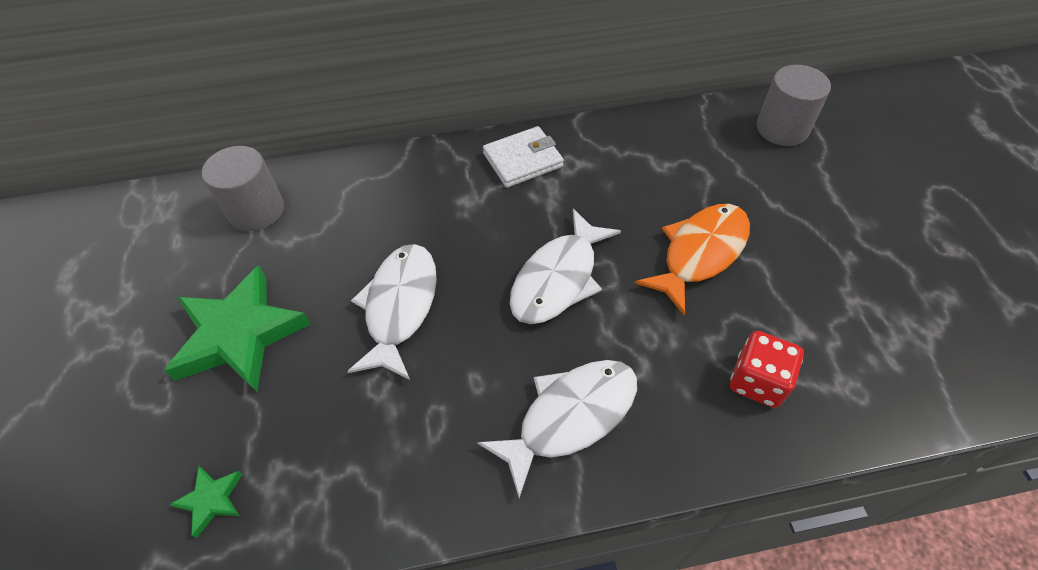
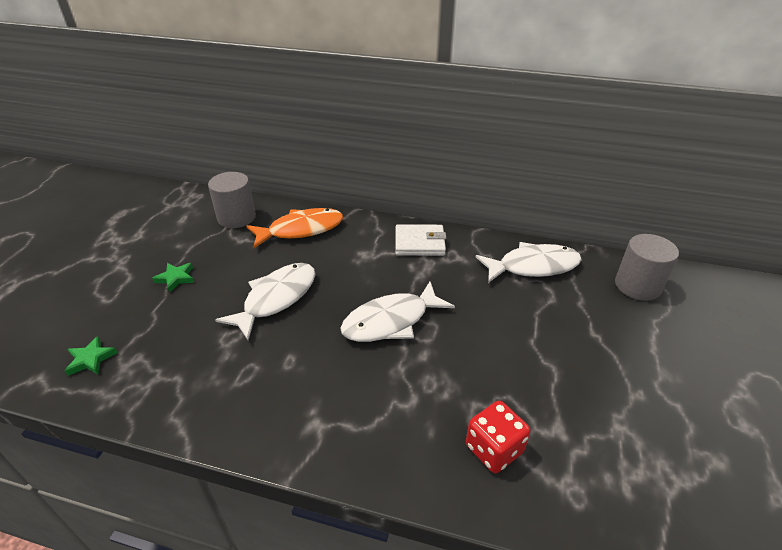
camera: 25 degrees right, 15 degrees down
(239, 334) = (176, 278): green star -> green star, size x0.44
(570, 417) = (334, 410): white fish -> white fish (533, 266)
(700, 253) = (509, 344): orange fish -> orange fish (301, 230)

